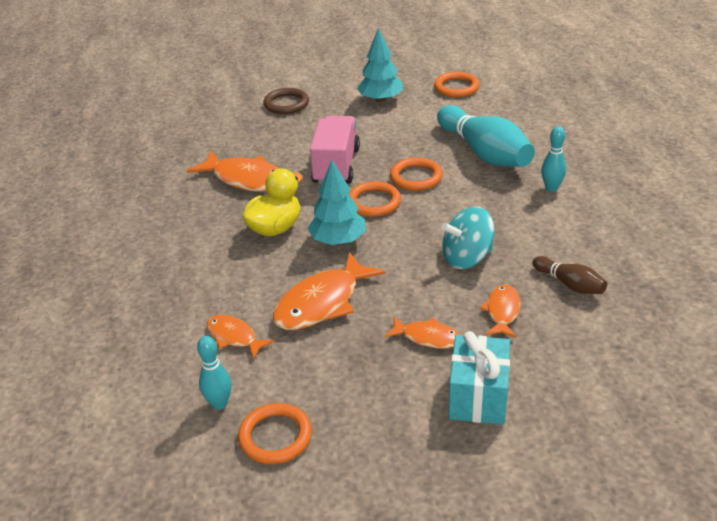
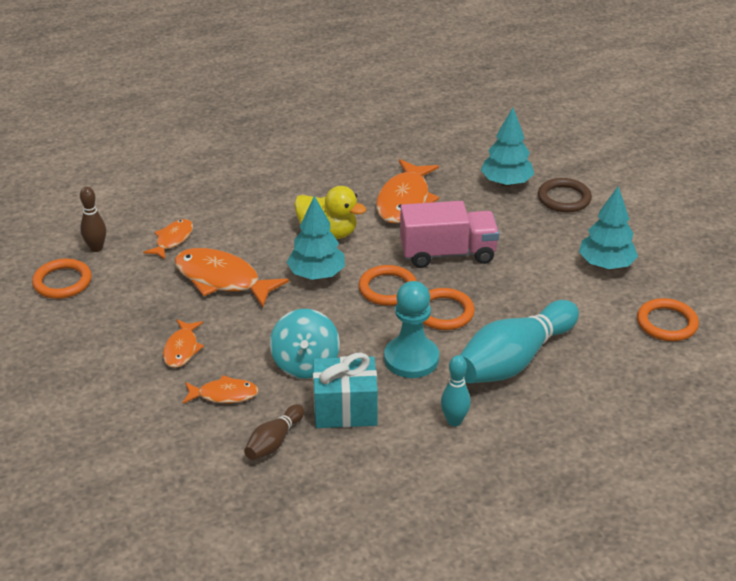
camera: 75 degrees right, 0 degrees up
(219, 403) = (96, 248): turquoise bowling pin -> brown bowling pin
(249, 126) = (506, 183): none -> turquoise tree
(467, 258) = (305, 363): turquoise spinning top -> turquoise spinning top turned 150 degrees counterclockwise
(472, 200) = (411, 359): none -> turquoise pawn
(478, 397) = (108, 387): turquoise gift -> turquoise gift (345, 409)

